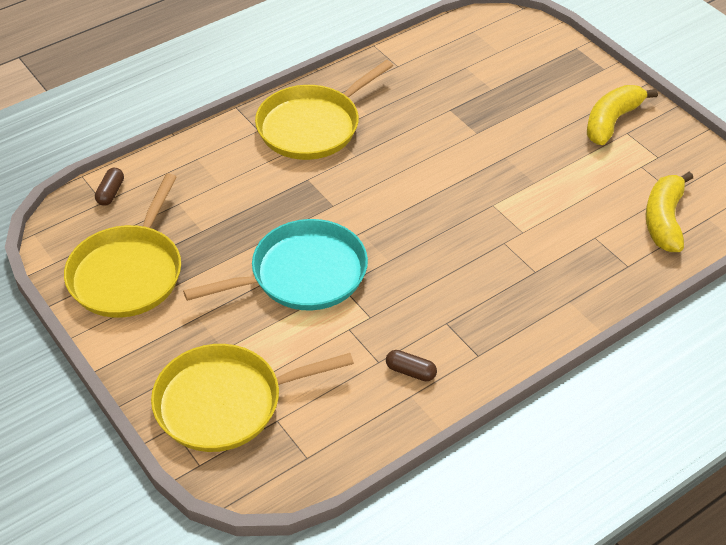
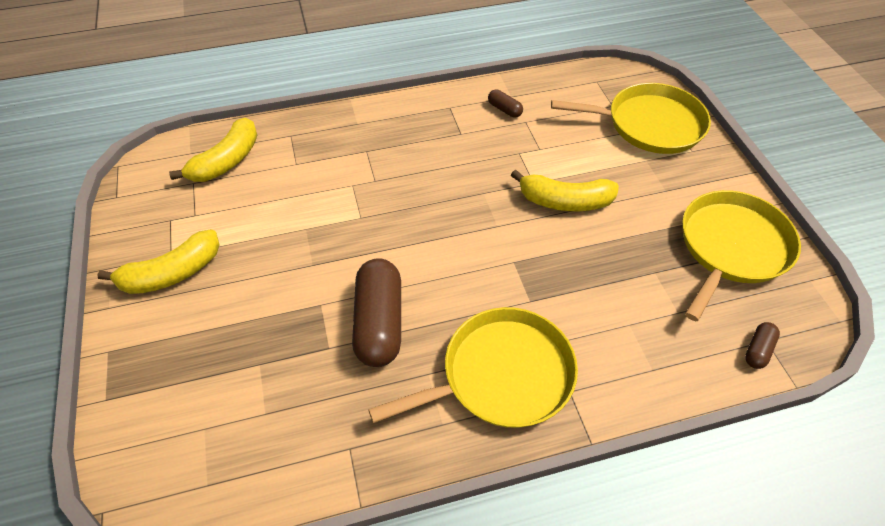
camera: 160 degrees left, 5 degrees up
(302, 274) = (565, 201): turquoise pan -> yellow banana
(422, 133) = (379, 323): none -> brown capsule

